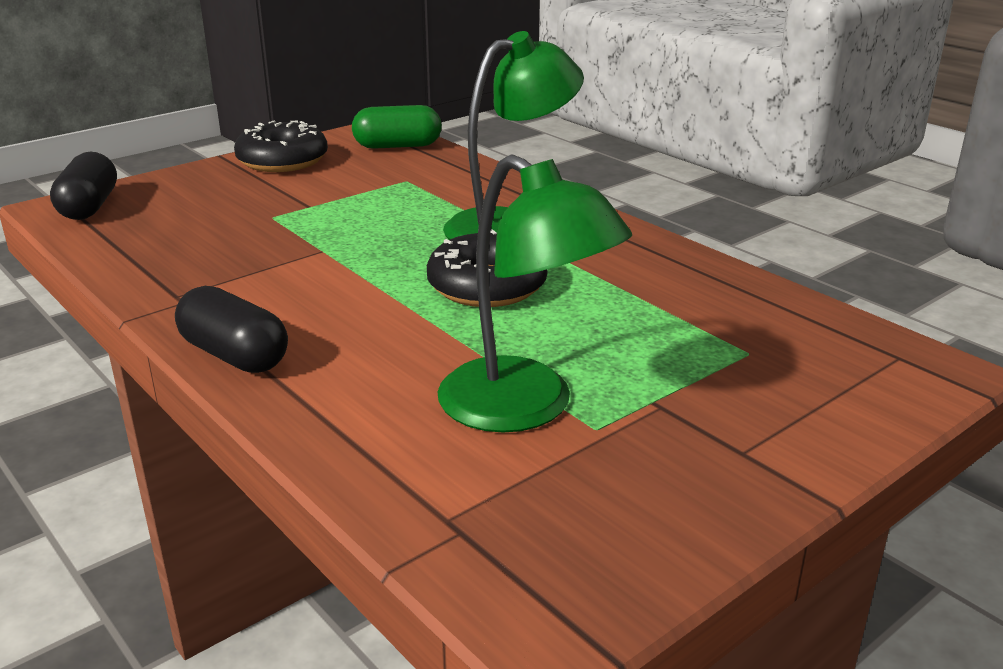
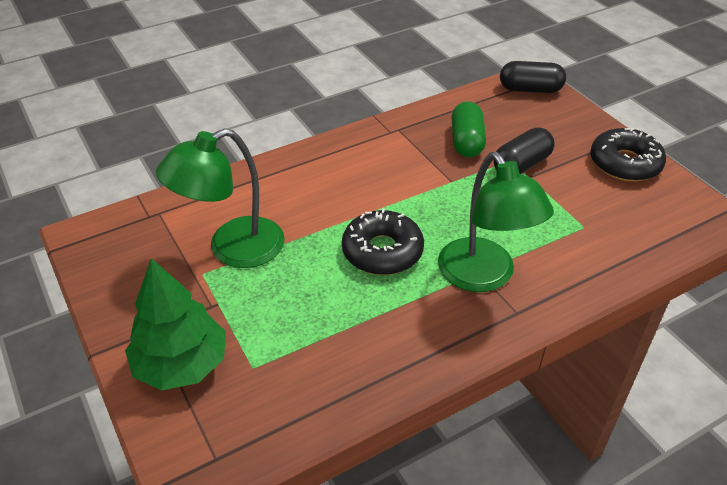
camera: 100 degrees right, 15 degrees up
(234, 355) = (324, 151): black capsule -> black capsule (521, 165)
(397, 146) = (671, 227): green capsule -> green capsule (466, 142)
(788, 410) = (181, 365): none -> green tree

